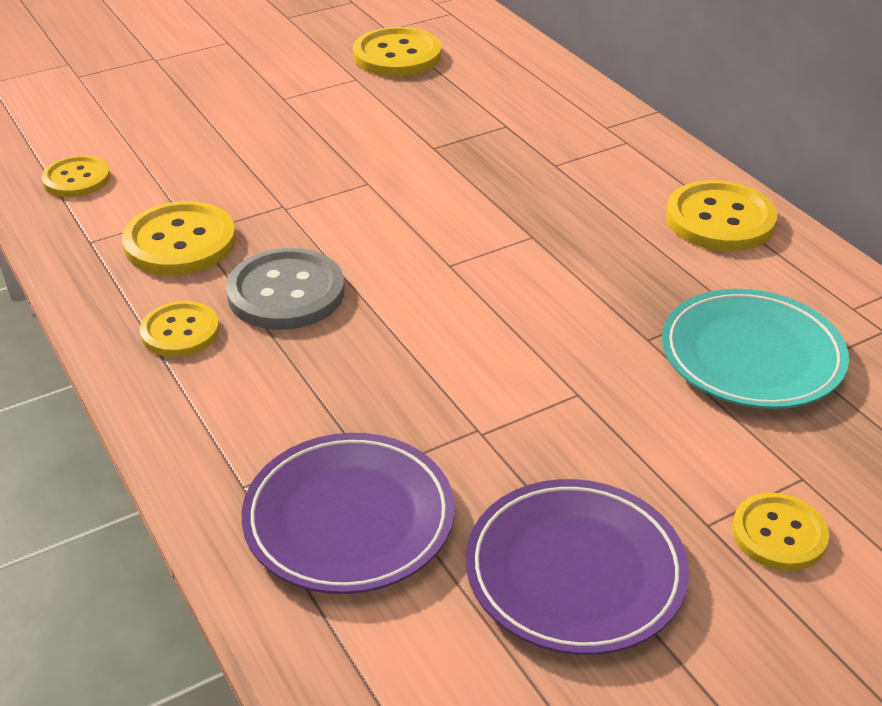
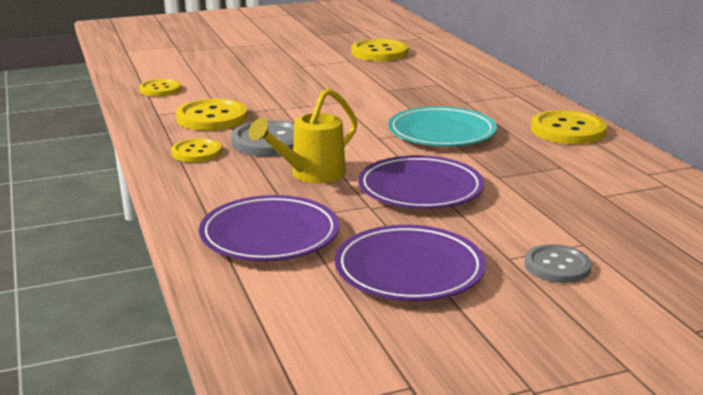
camera: 10 degrees right, 15 degrees down
(371, 367) = (310, 175): none -> yellow watering can
(543, 382) = (420, 189): none -> purple plate
(751, 356) = (567, 189): turquoise plate -> turquoise plate (441, 133)
(779, 534) = (557, 266): yellow button -> grey button

